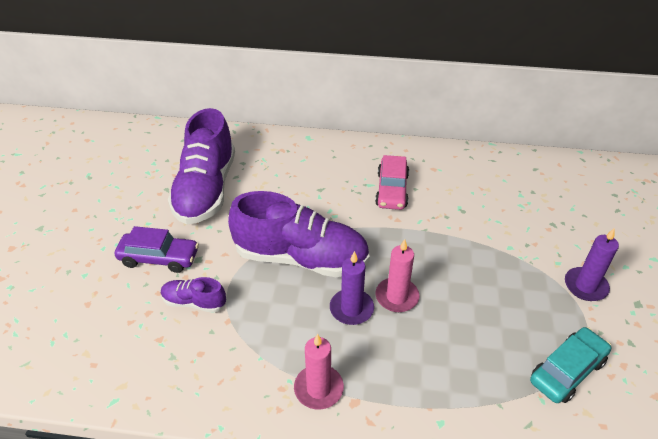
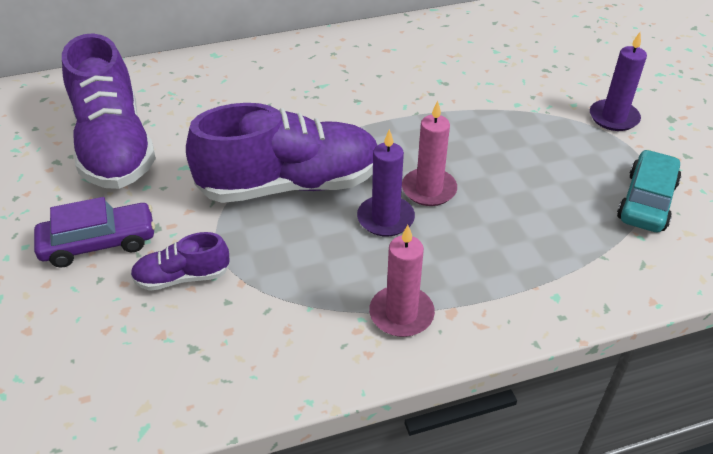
camera: 25 degrees left, 0 degrees up
(391, 190) = (353, 84): pink car -> none

